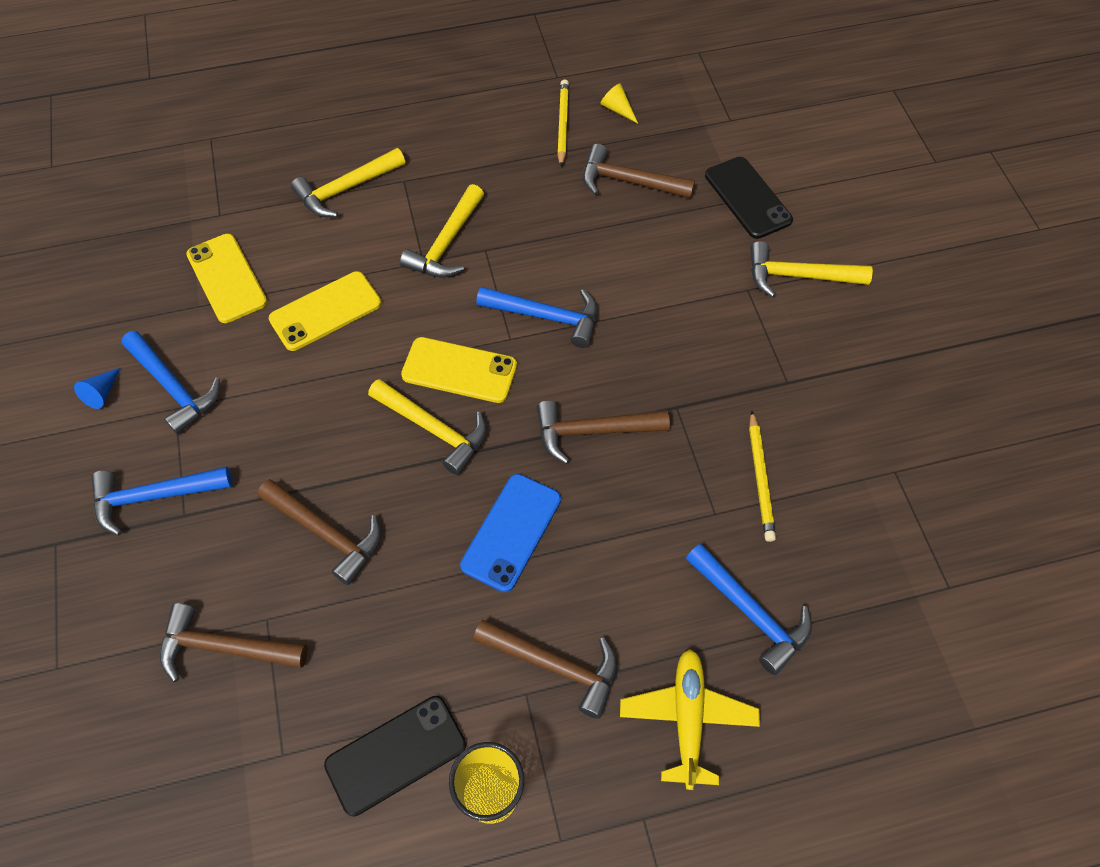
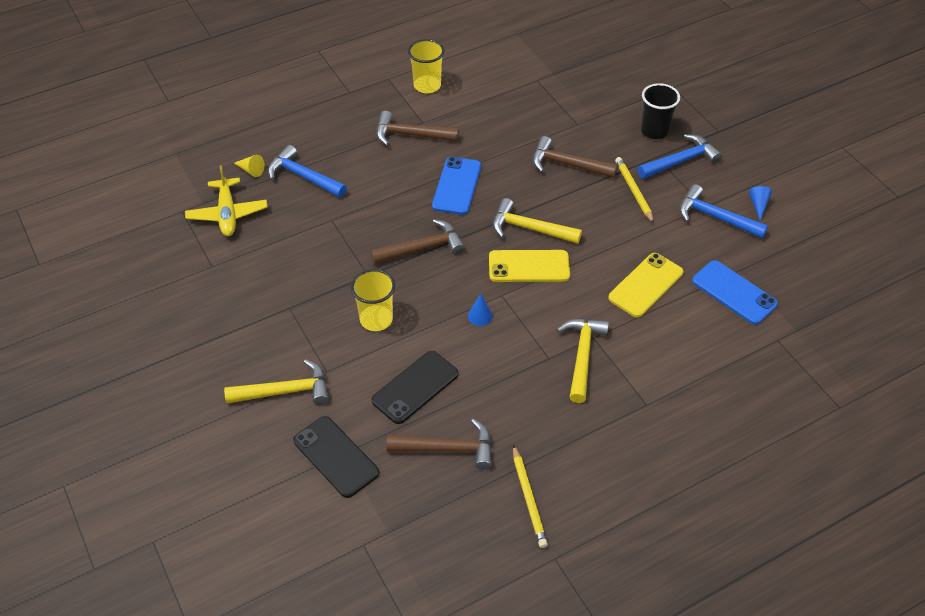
camera: 165 degrees right, 10 degrees down
(153, 570) = (654, 131): none -> black cup
(224, 648) = (592, 109): brown hammer -> none
(226, 278) = (734, 292): yellow phone -> blue phone
(345, 189) = (691, 384): yellow hammer -> none
(396, 754) = (480, 90): black phone -> black phone (415, 387)
(547, 317) = (480, 316): blue hammer -> blue cone
(617, 109) = (480, 530): yellow cone -> yellow cone (251, 170)
(677, 341) = (376, 319): none -> yellow cup
(687, 719) = (333, 128): yellow plane -> yellow plane (227, 214)
(760, 478) = (304, 244): yellow pencil -> yellow pencil (633, 191)

